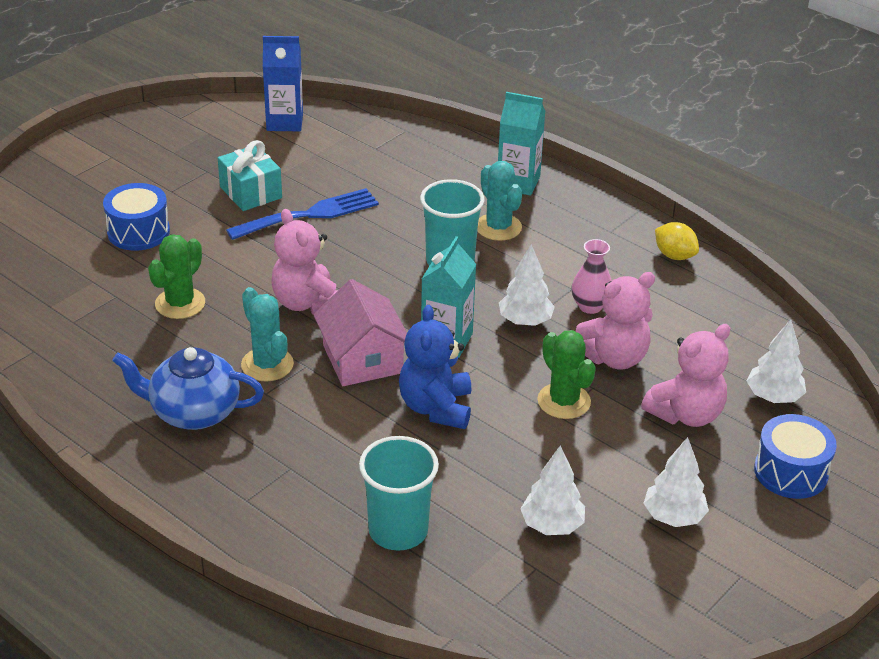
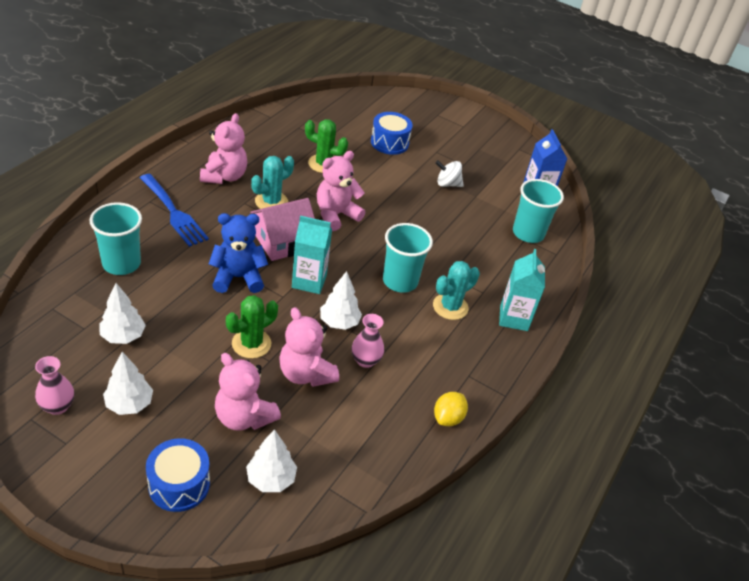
camera: 75 degrees right, 5 degrees up
(193, 412) = (224, 176): blue teapot -> pink teddy bear
(251, 192) = (447, 184): turquoise gift -> white spinning top
(310, 214) = (432, 211): blue fork -> blue fork (174, 212)
(364, 144) = (528, 233): none -> turquoise cup
(682, 587) = (57, 406): none -> pink vase

